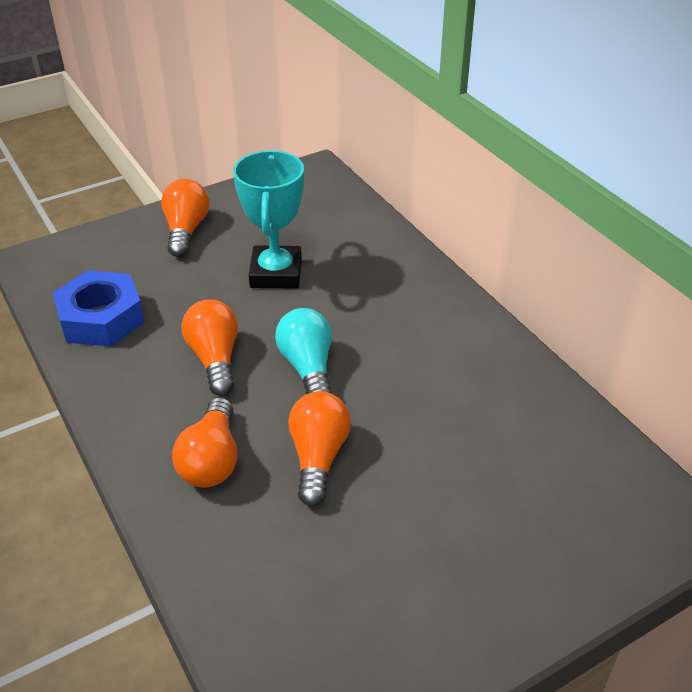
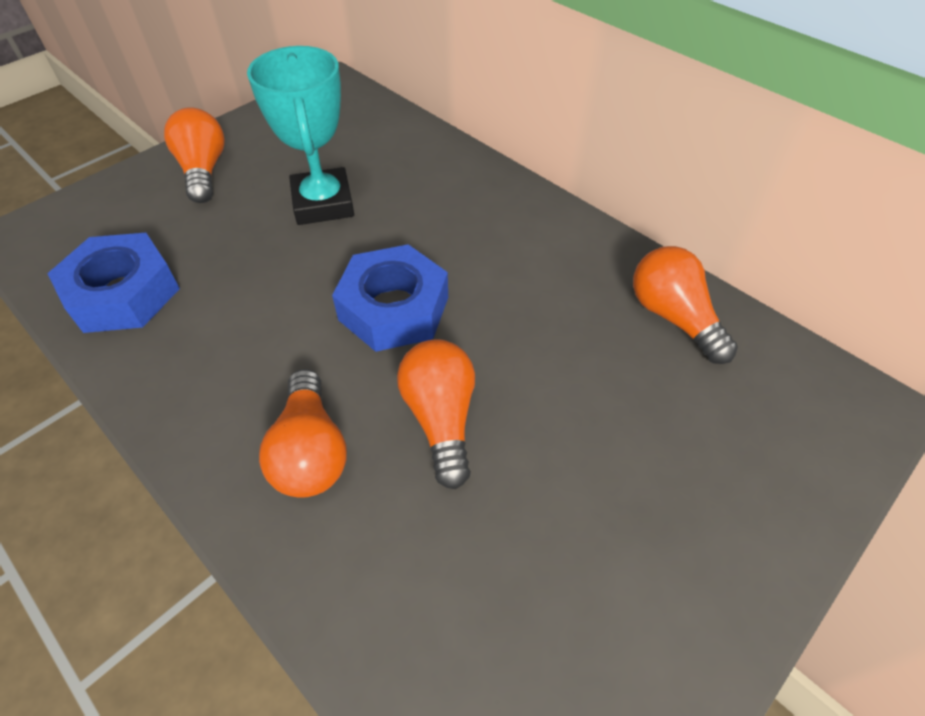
camera: 15 degrees left, 10 degrees up
(215, 359) = (279, 318): orange light bulb -> orange light bulb (673, 317)
(308, 368) = (394, 308): turquoise light bulb -> blue nut

